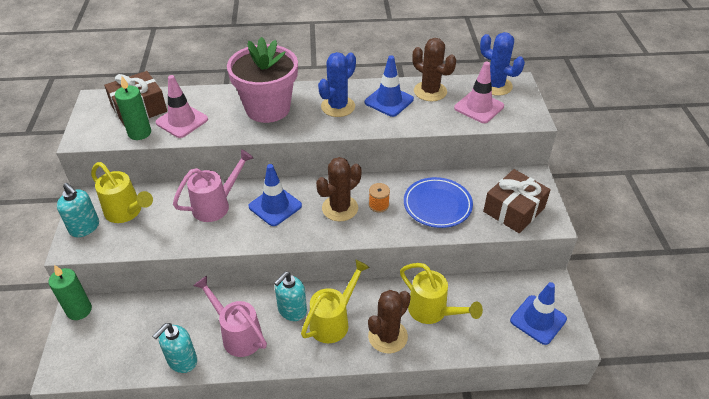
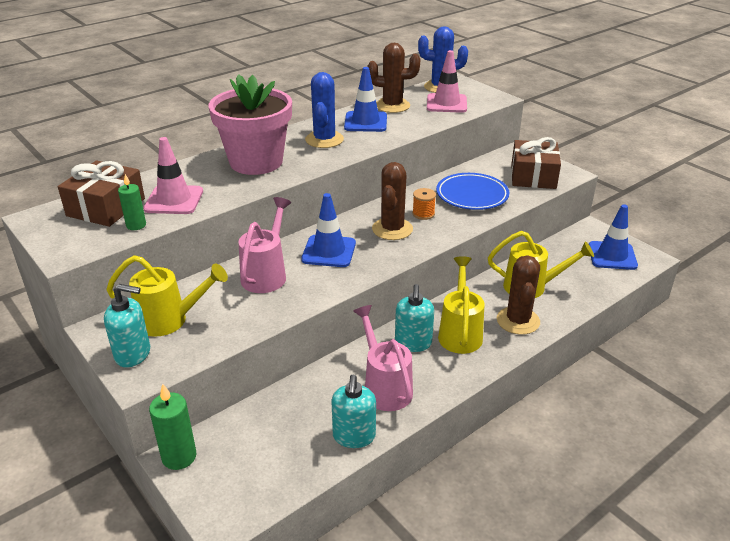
camera: 35 degrees left, 10 degrees down
(139, 133) = (136, 225): green candle -> green candle, size x0.65
(238, 335) = (384, 387): pink watering can -> pink watering can turned 60 degrees clockwise

